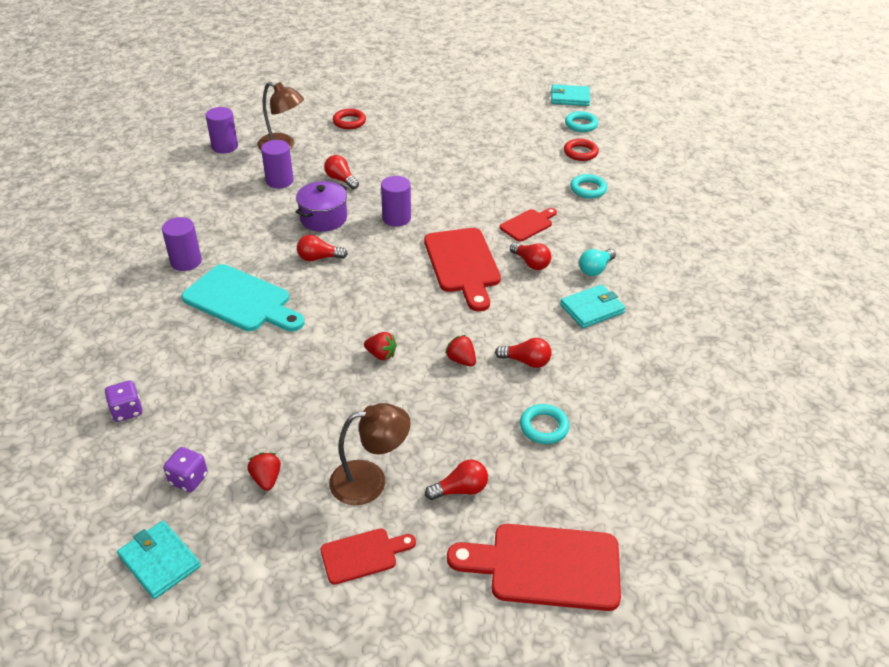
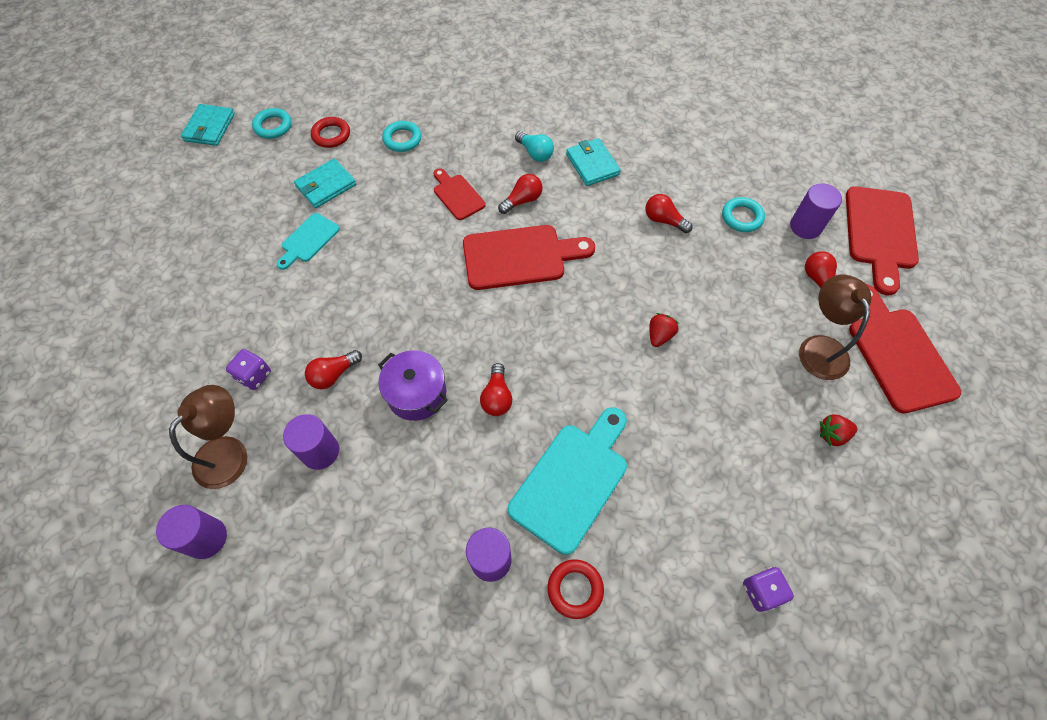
camera: 85 degrees left, 20 degrees up
(160, 561) = (943, 522): turquoise wallet -> turquoise wallet (326, 185)
(188, 479) = (845, 508): purple dice -> purple dice (254, 376)
(349, 122) = (188, 365): red ring -> red ring (575, 589)
(363, 555) = (897, 353): red cutting board -> red cutting board, size x1.81
(396, 218) = (428, 315): purple cylinder -> purple cylinder (805, 227)
(461, 360) = (664, 269): red strawberry -> none
(463, 155) = (308, 240): none -> turquoise cutting board
(526, 361) = (663, 220): red light bulb -> red light bulb turned 75 degrees counterclockwise

